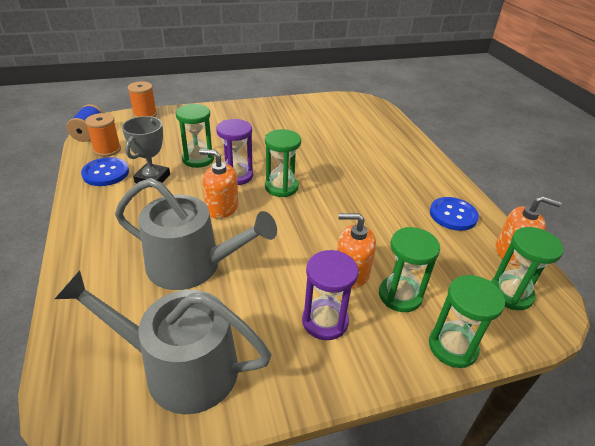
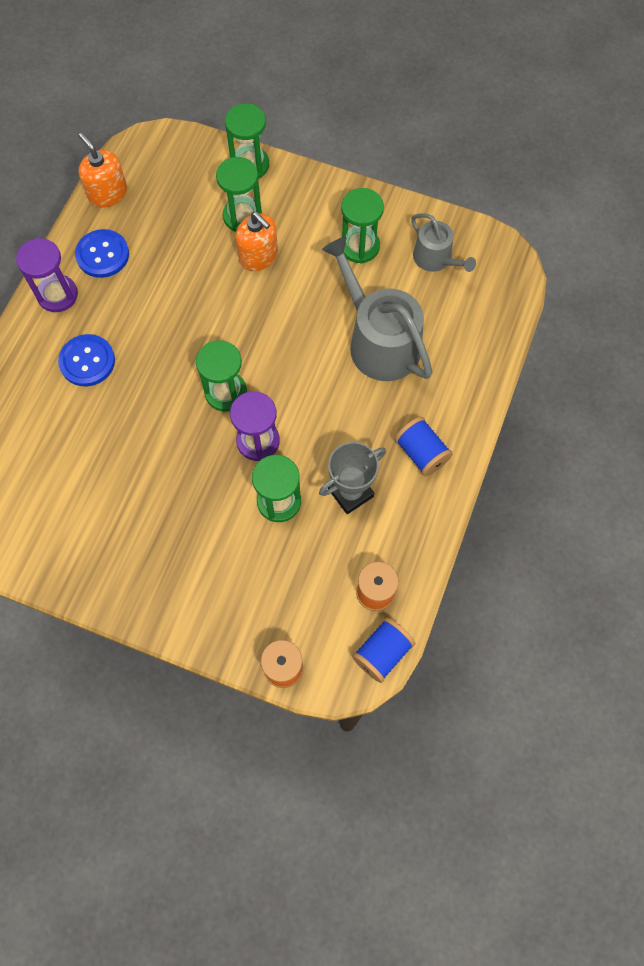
camera: 140 degrees left, 30 degrees up
(106, 173) = (397, 536): blue button -> blue button (87, 361)
(110, 215) = (421, 453): none -> blue spool
(180, 367) = (435, 259): grey watering can -> grey watering can, size x0.56
(222, 207) = (308, 398): orange soap dispenser -> none
(325, 321) = (316, 232): purple hourglass -> purple hourglass (57, 295)
(510, 294) = (160, 168): green hourglass -> green hourglass (359, 246)

